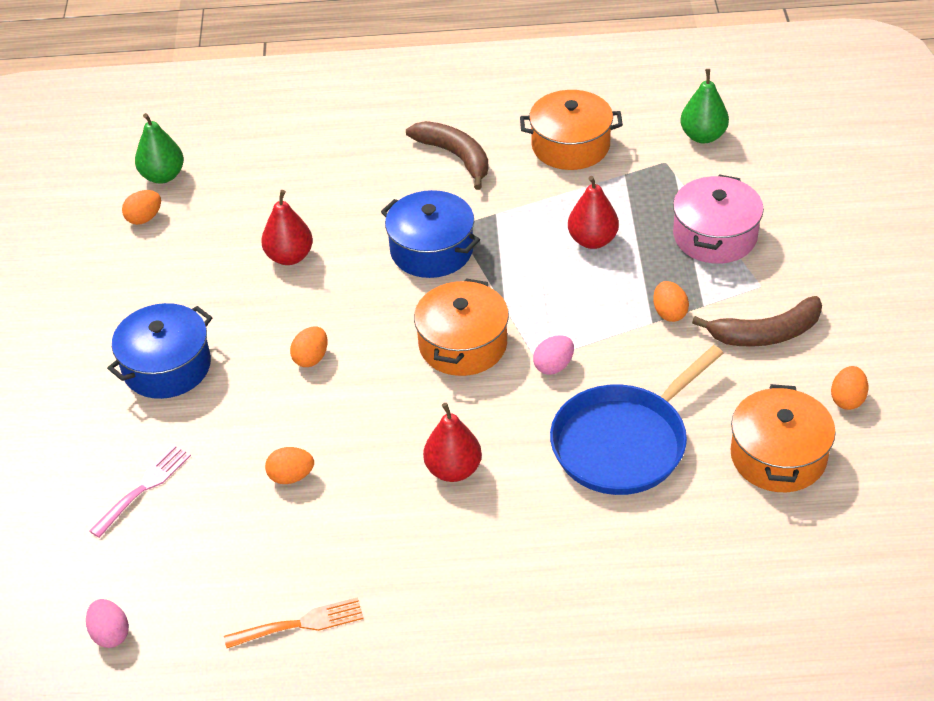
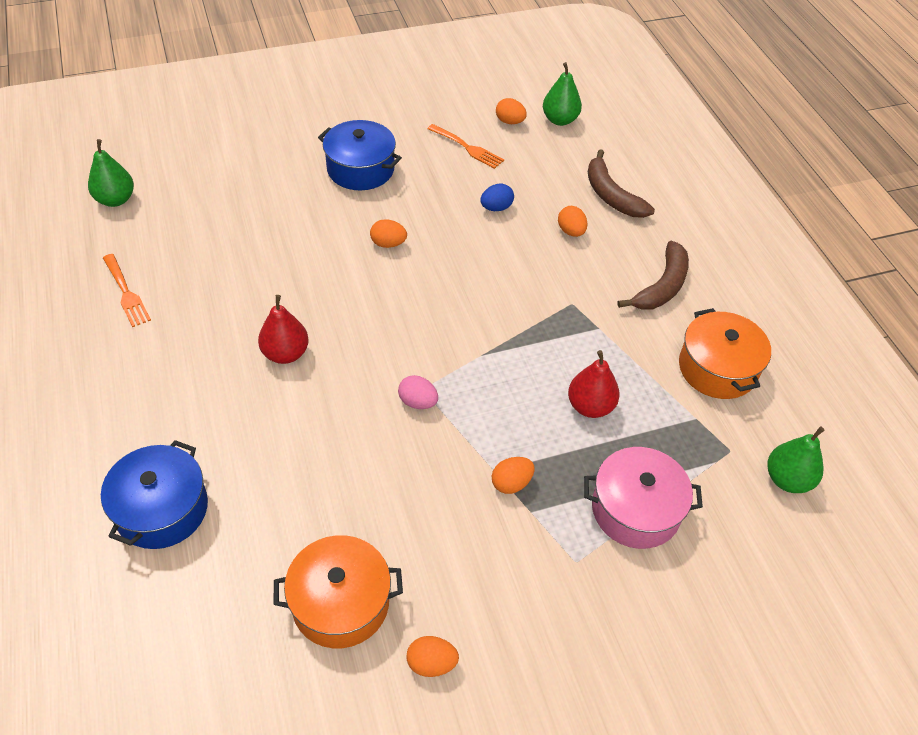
camera: 70 degrees right, 5 degrees up
(110, 634) = (115, 200): pink egg -> green pear
(144, 488) = (243, 185): pink fork -> none
(174, 263) = (467, 148): none -> orange fork
(289, 257) = (496, 208): red pear -> blue egg
(291, 476) = (264, 258): orange egg -> orange egg (571, 231)
(431, 250) = (535, 292): blue pot -> blue pot (161, 509)
(462, 344) = (428, 334): orange pot -> none
(624, 442) = (336, 469): blue pan -> none
(765, 334) = (506, 573): brown banana -> brown banana (611, 195)

